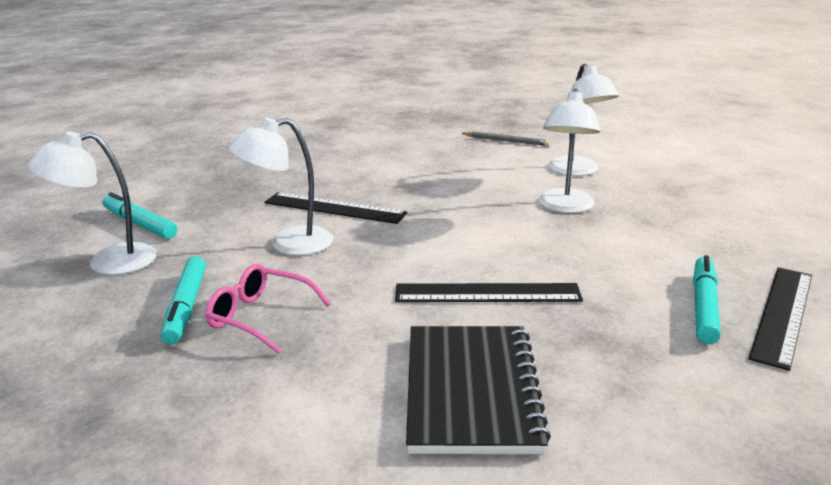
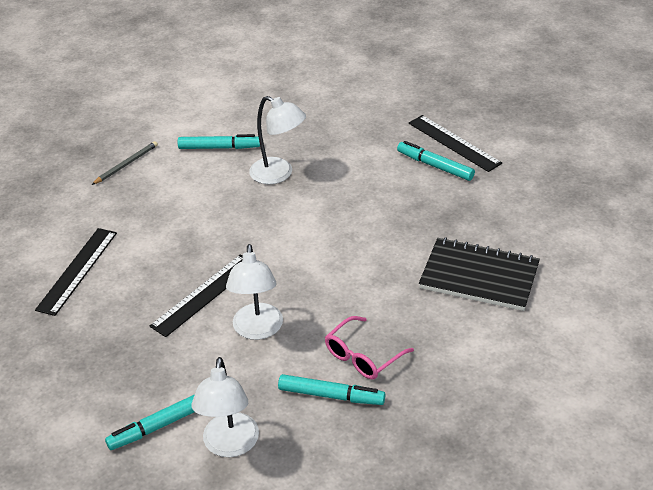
camera: 70 degrees left, 15 degrees up
(487, 293) = (381, 244): black ruler -> black ruler (77, 270)
(578, 171) = (219, 147): white lamp -> turquoise marker

